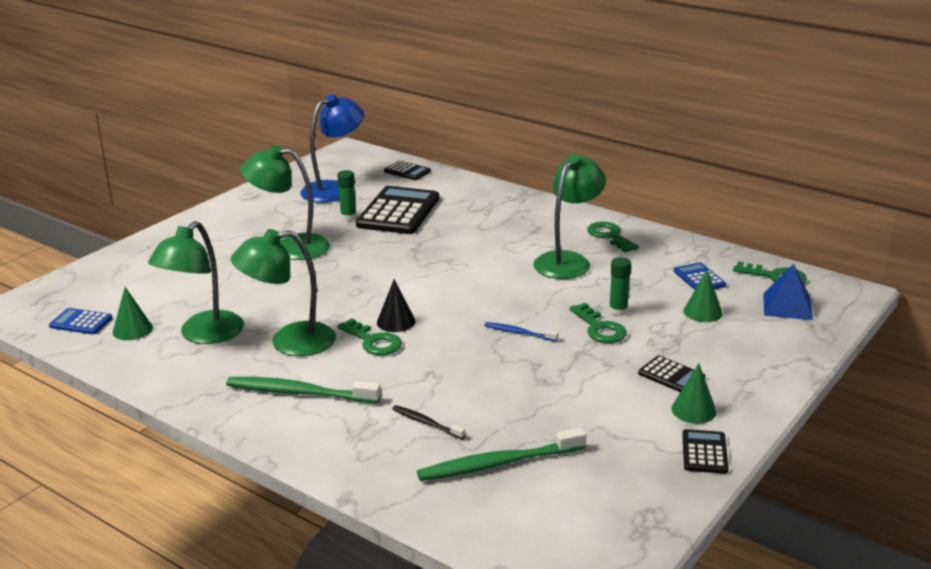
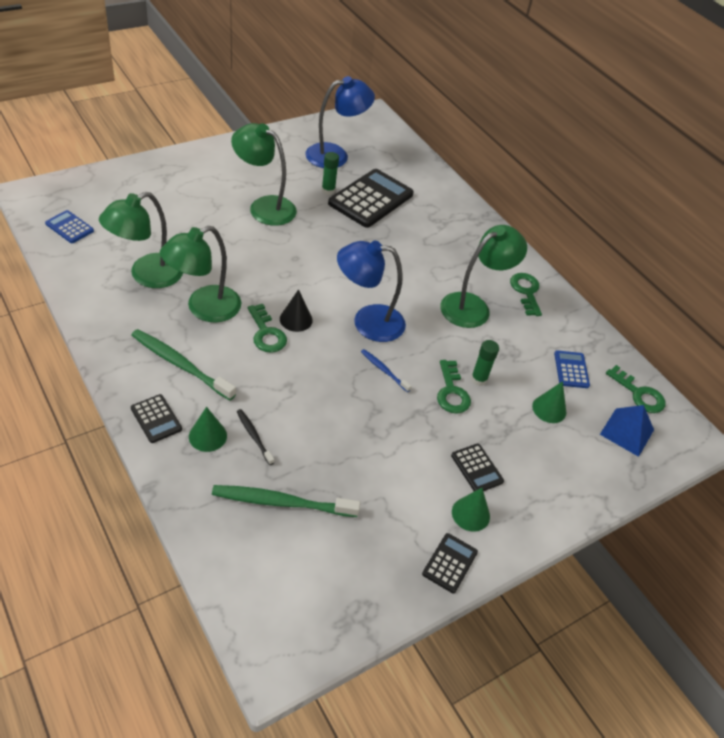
camera: 15 degrees right, 20 degrees up
(132, 330) = (100, 249): green cone -> green cone (207, 436)
(289, 342) = (204, 308): green lamp -> green lamp turned 45 degrees counterclockwise
(407, 171) = (405, 156): black calculator -> black calculator (156, 419)
(472, 302) = (367, 322): none -> blue lamp

